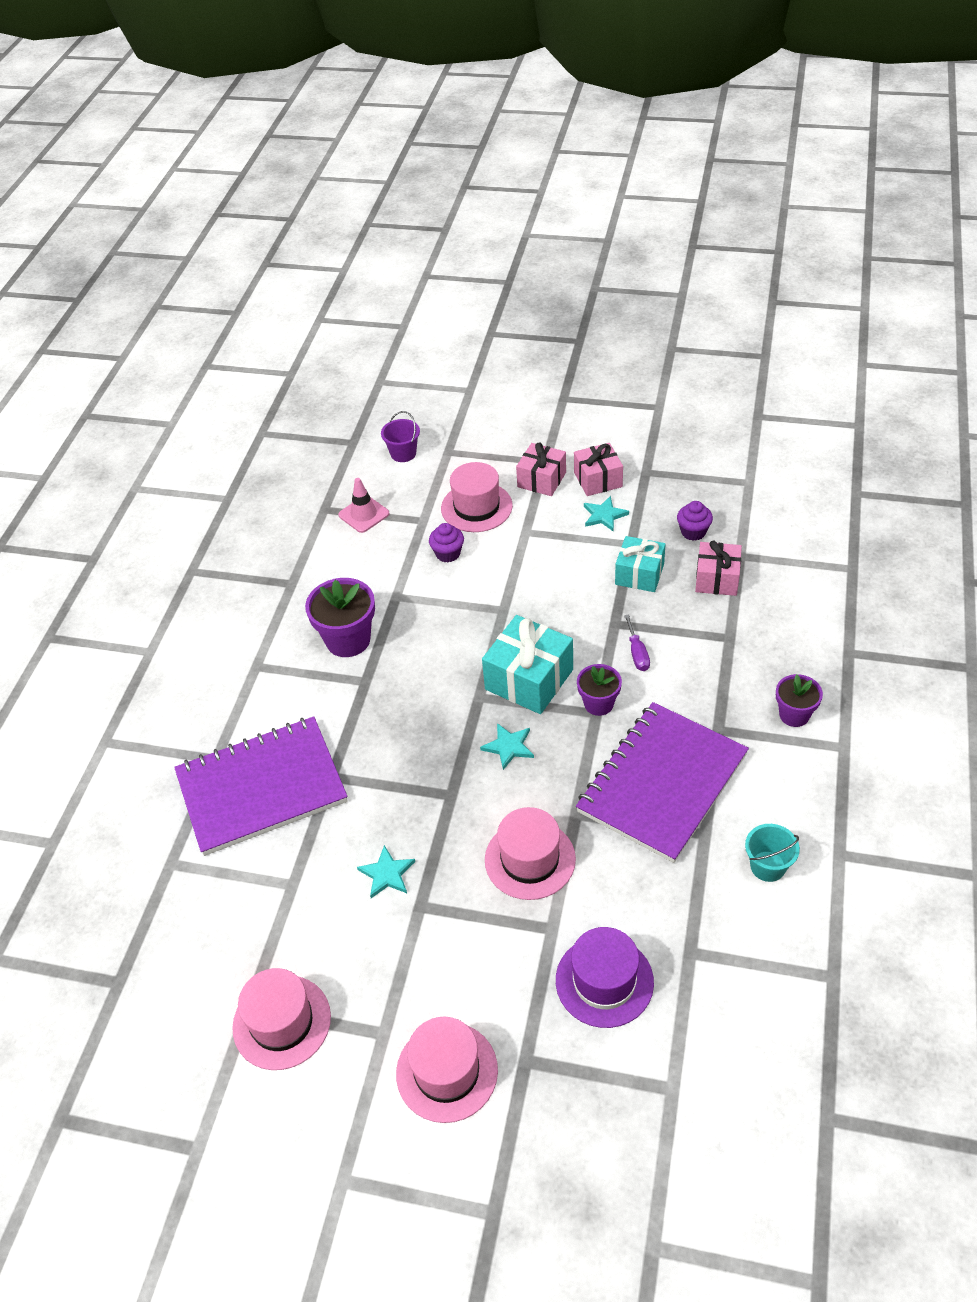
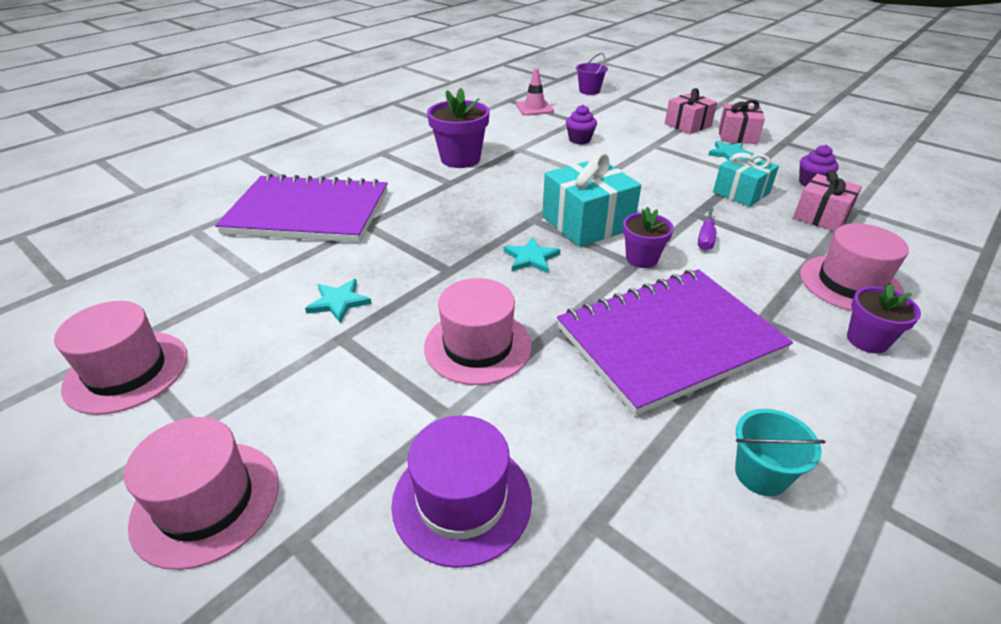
camera: 25 degrees right, 10 degrees down
(476, 507) = (623, 125): pink hat -> pink hat (850, 284)

